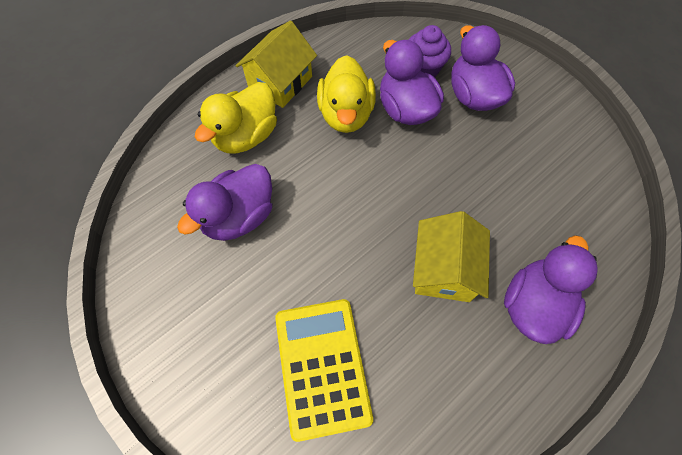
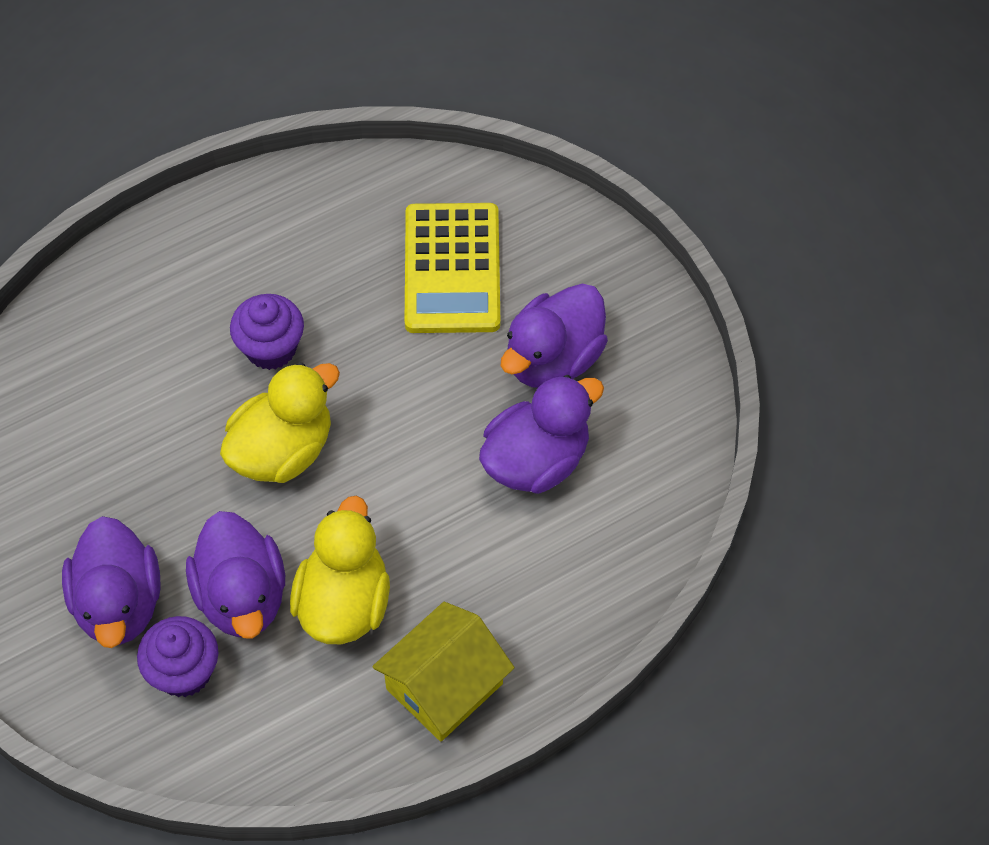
camera: 170 degrees left, 5 degrees down
(246, 136) = (514, 589): yellow duck -> yellow duck (283, 450)
(444, 269) = (271, 348): yellow house -> purple cupcake
(533, 304) = (174, 292): purple duck -> purple duck (553, 359)

